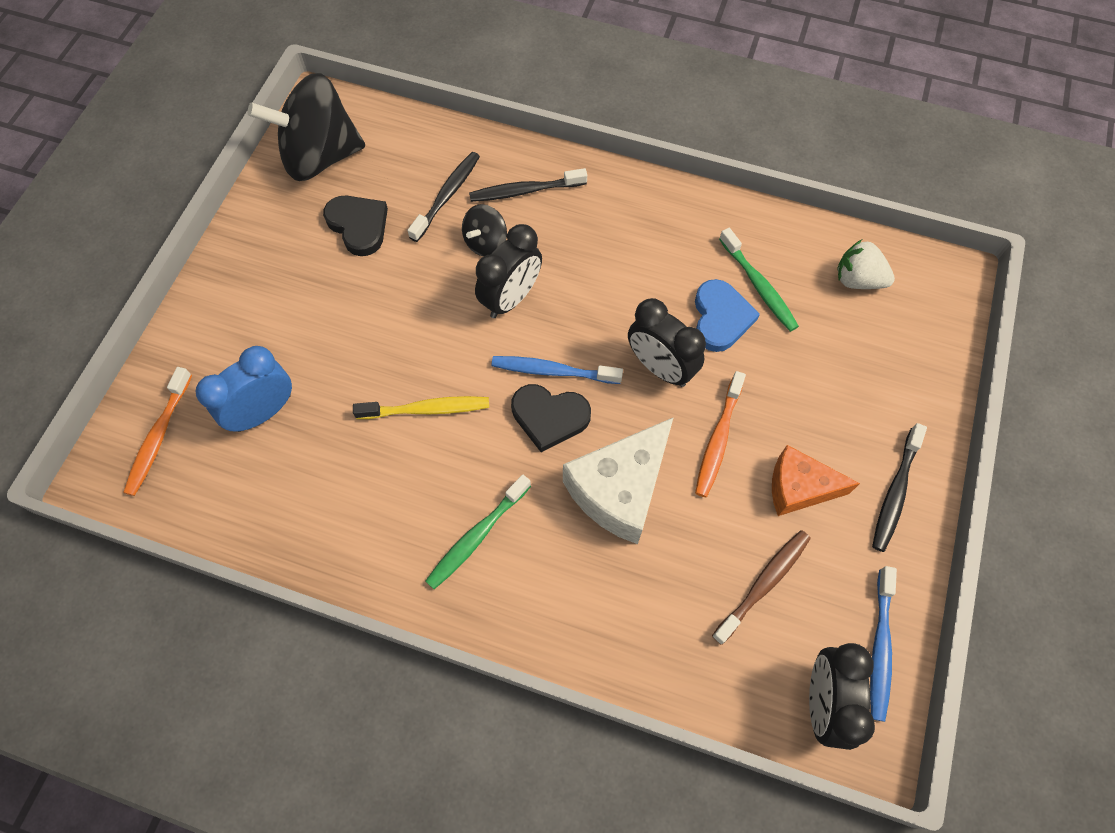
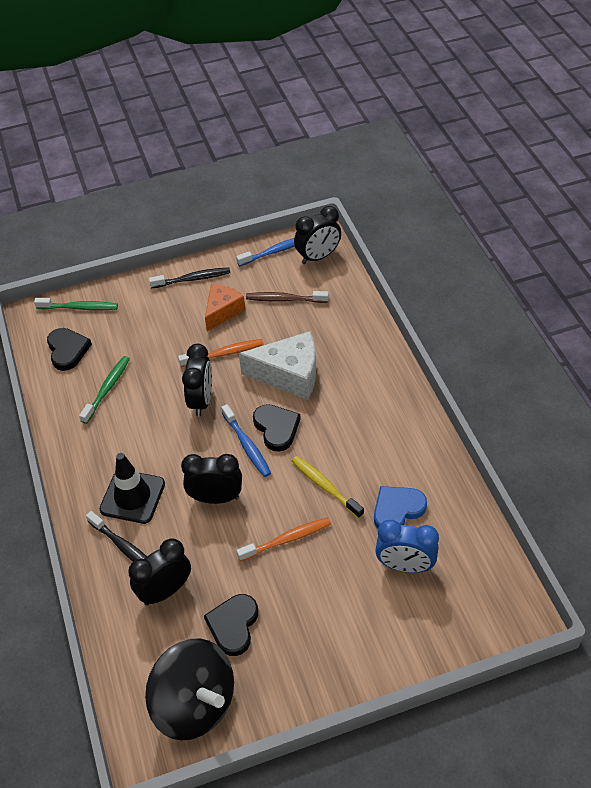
camera: 125 degrees left, 15 degrees down
(159, 436) = (473, 608): orange toothbrush -> orange toothbrush (287, 539)
(447, 196) = (165, 591): black toothbrush -> black clock
(477, 536) = (370, 414): green toothbrush -> green toothbrush (79, 308)
(486, 242) = (185, 540): black spinning top -> none
(581, 229) = (132, 497): none -> black traffic cone
(720, 318) = (145, 393): blue heart -> blue heart (397, 510)
(799, 488) = (222, 311): orange cheese -> orange cheese turned 120 degrees counterclockwise
(857, 280) = (67, 350): white strawberry -> black heart

